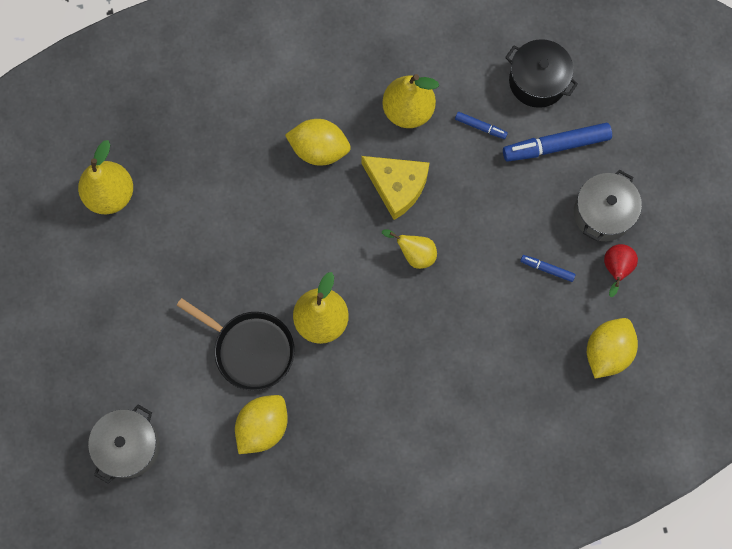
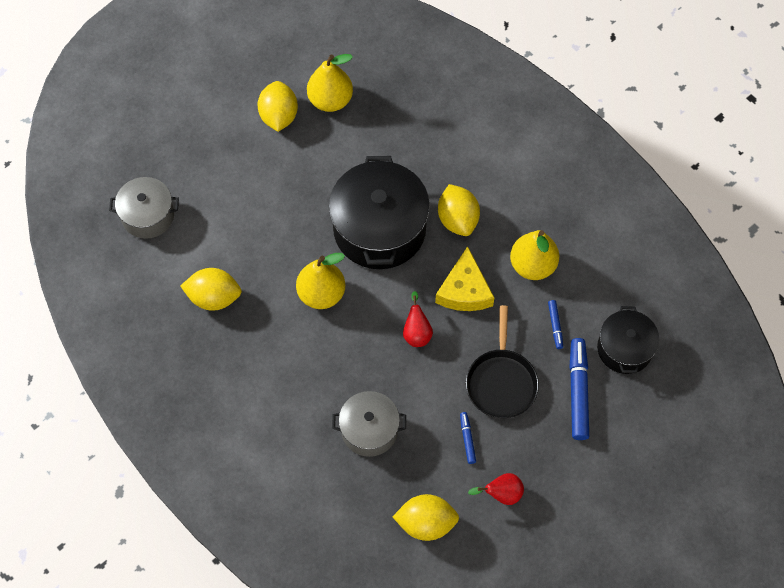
camera: 60 degrees right, 10 degrees down
(96, 255) = (279, 116): none -> yellow lemon
(250, 350) = (269, 257): black pan -> black pan (501, 382)
(284, 227) = (379, 229): none -> black pot
(414, 254) = (417, 332): yellow pear -> red pear
(556, 145) = (578, 391): blue marker -> blue marker turned 45 degrees clockwise
(603, 213) = (543, 459): grey pot -> grey pot (369, 430)

